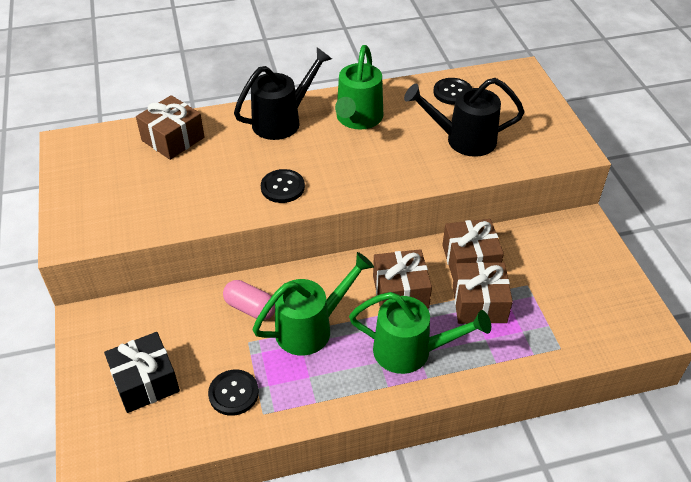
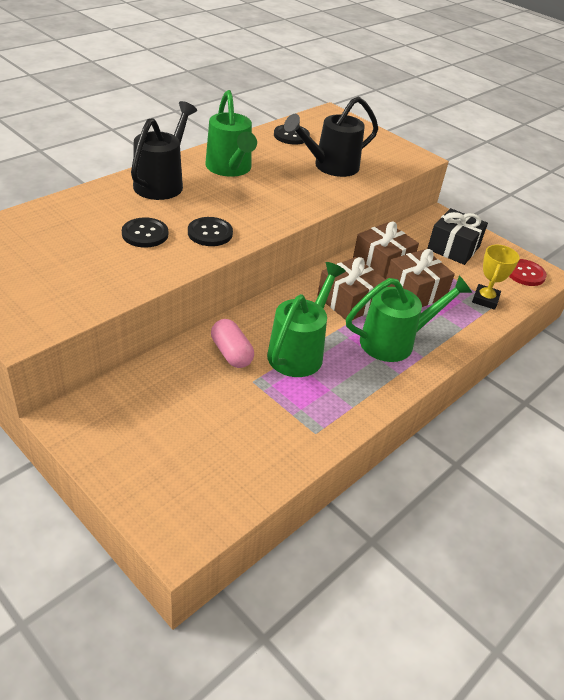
camera: 35 degrees left, 5 degrees down
(145, 382) = (181, 449): black gift -> black gift (453, 248)
(173, 139) = (63, 219): brown gift -> none
(233, 393) = (275, 427): black button -> black button (145, 234)
(250, 308) = (231, 353): pink capsule -> pink capsule turned 60 degrees clockwise
(551, 339) = (485, 299): none -> yellow trophy
(629, 324) = (525, 274): none -> red button

